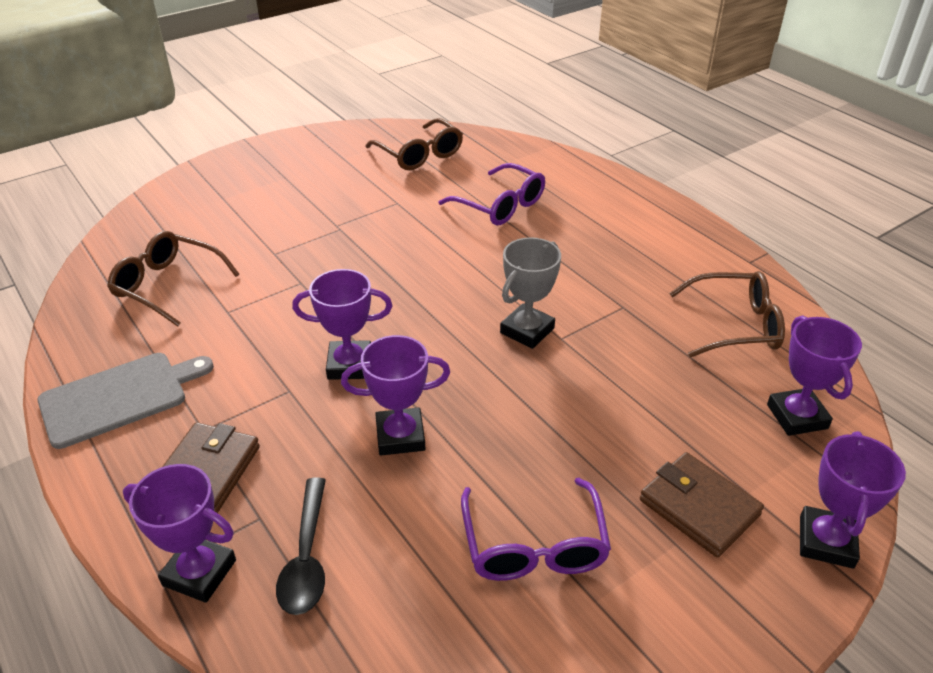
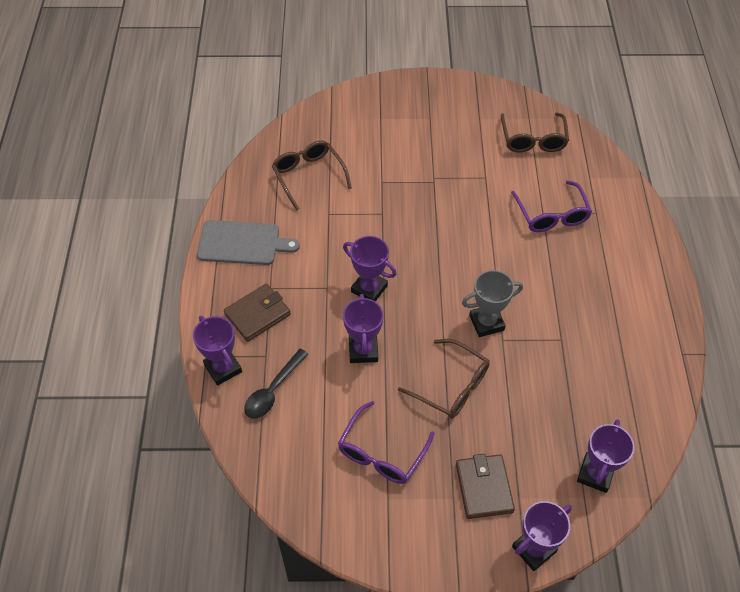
camera: 35 degrees right, 15 degrees up
(400, 436) = (363, 350): purple trophy -> purple trophy turned 60 degrees clockwise
(735, 325) = (621, 393): brown glasses -> brown glasses (451, 386)

